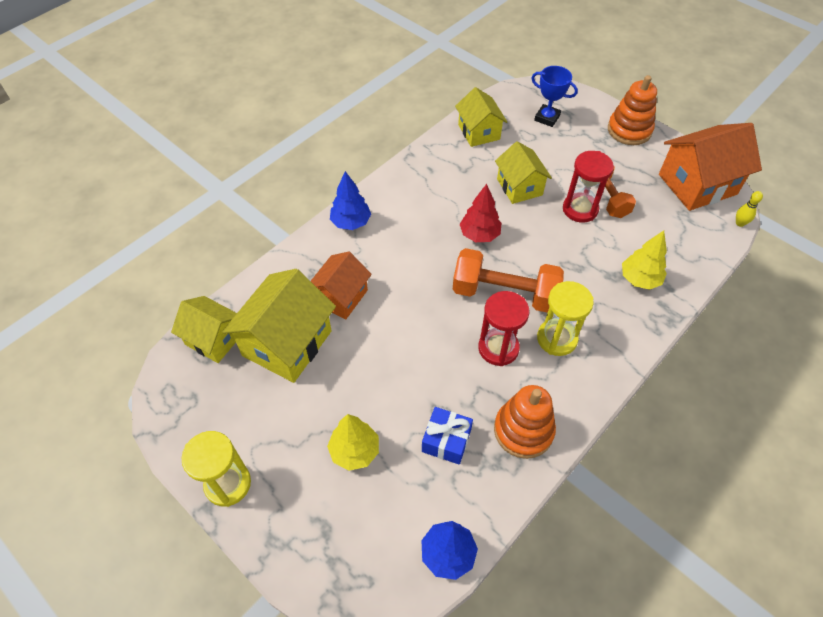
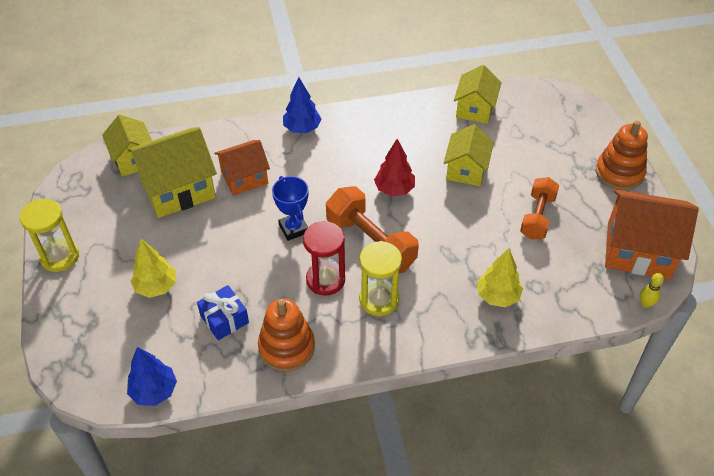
camera: 35 degrees right, 5 degrees down
(547, 118) = (549, 126): blue trophy -> blue trophy (293, 228)
(580, 209) = (502, 214): red hourglass -> none

